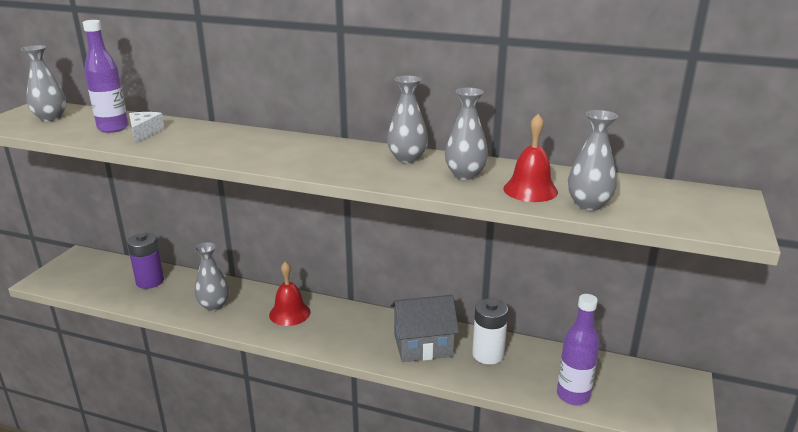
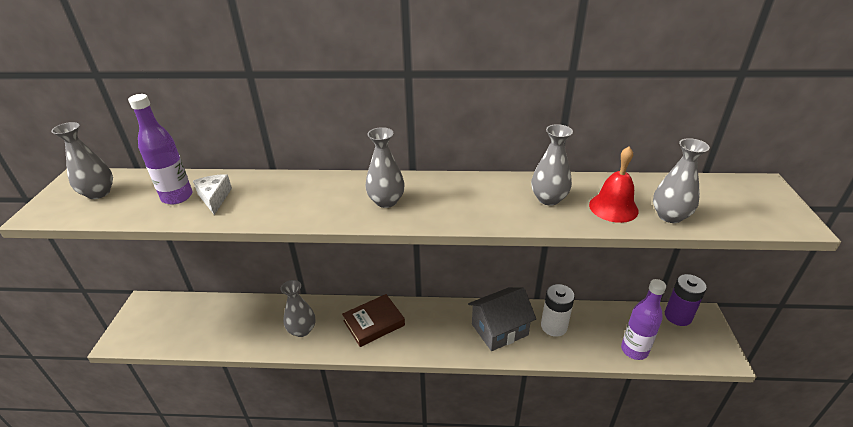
camera: 15 degrees left, 10 degrees up
(150, 281) = (229, 317): purple battery -> purple battery (678, 316)
(289, 313) = (374, 323): red bell -> brown book
(407, 158) = (486, 187): grey vase -> grey vase (386, 201)

